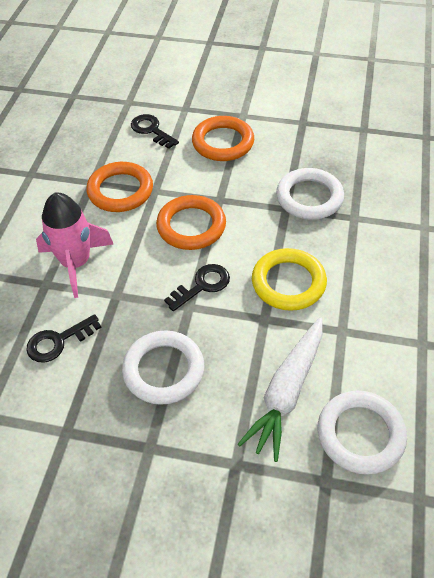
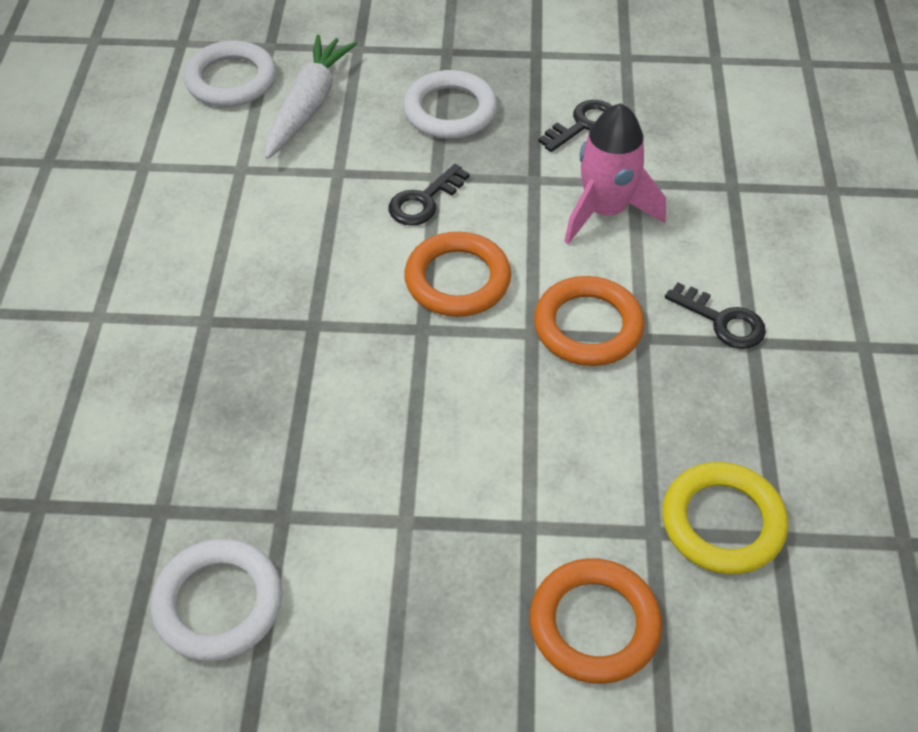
camera: 170 degrees right, 0 degrees up
(151, 130) = (579, 460): black key -> black key (722, 321)
(223, 142) = (435, 445): orange ring -> orange ring (594, 624)
(288, 283) = (308, 216): yellow ring -> yellow ring (722, 522)
(309, 197) = (275, 347): white ring -> white ring (218, 603)

